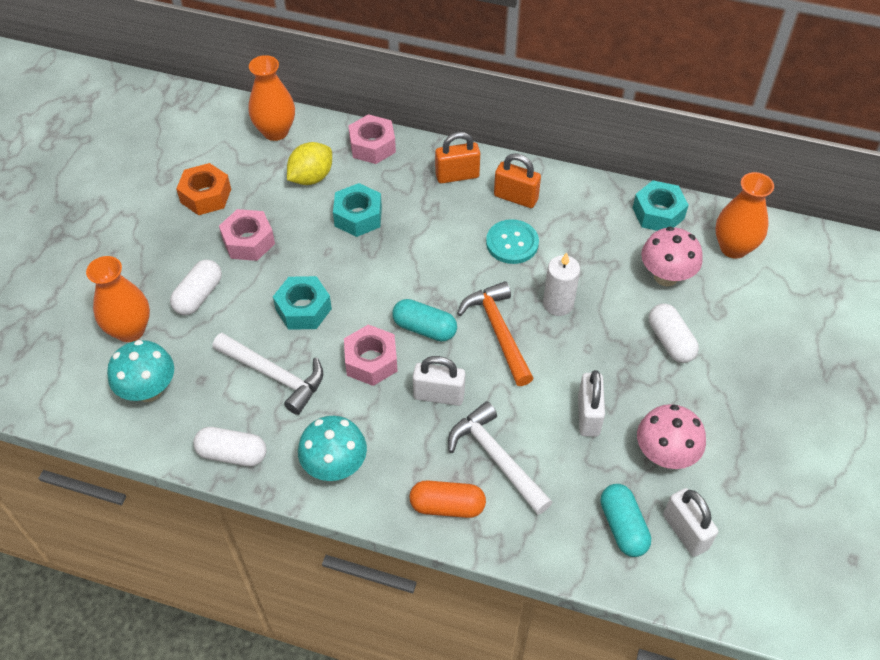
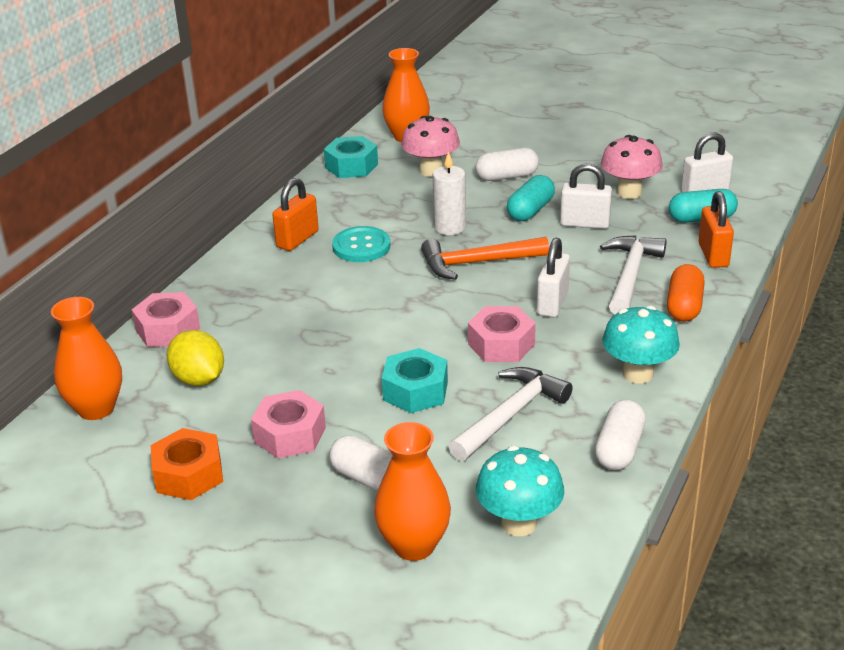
camera: 80 degrees left, 20 degrees down
(358, 216) = (282, 345): turquoise nut -> none
(424, 328) = (463, 307): turquoise capsule -> turquoise capsule (530, 210)
(457, 176) = (248, 273): orange padlock -> orange padlock (713, 255)
(496, 458) = (630, 275): white hammer -> white hammer turned 135 degrees clockwise

